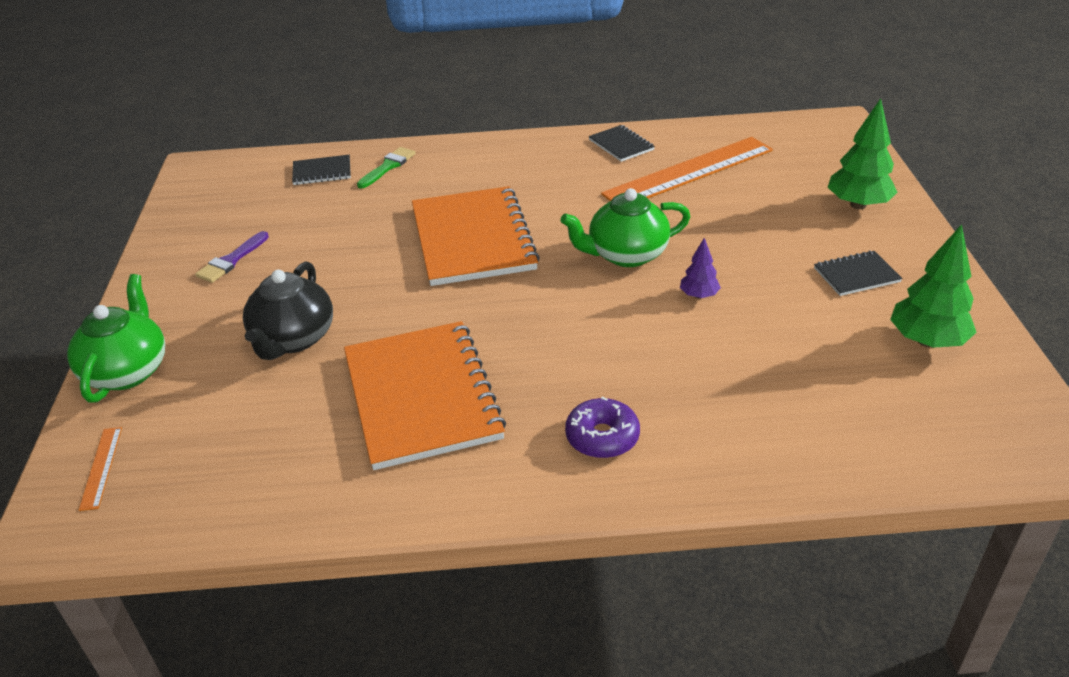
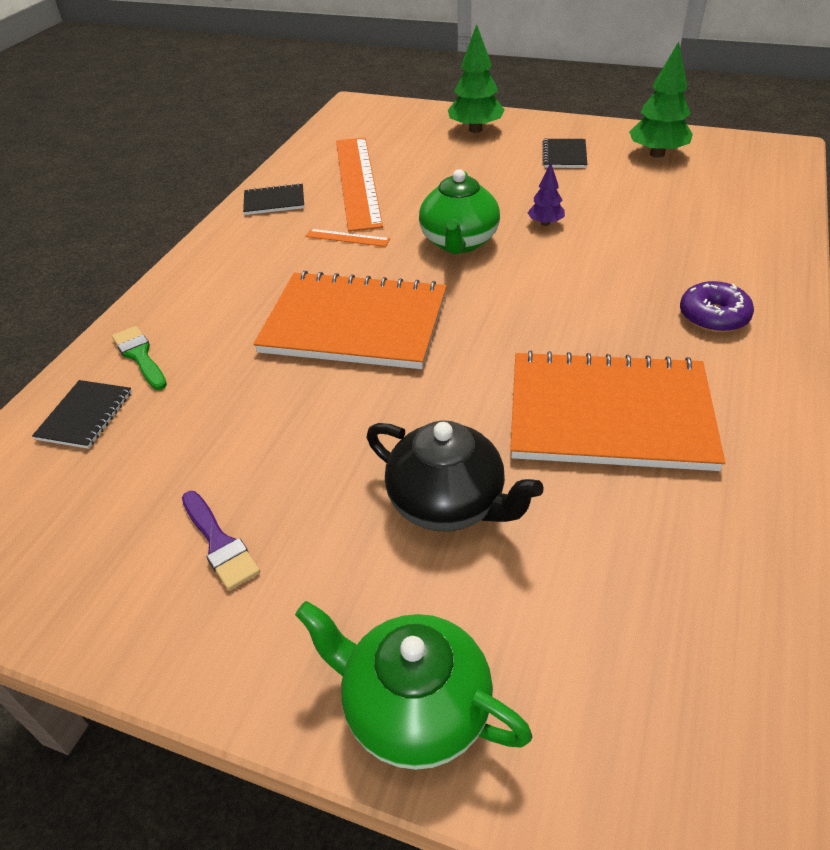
camera: 65 degrees left, 5 degrees up
(101, 467) = (631, 764): orange ruler -> orange ruler (347, 238)

